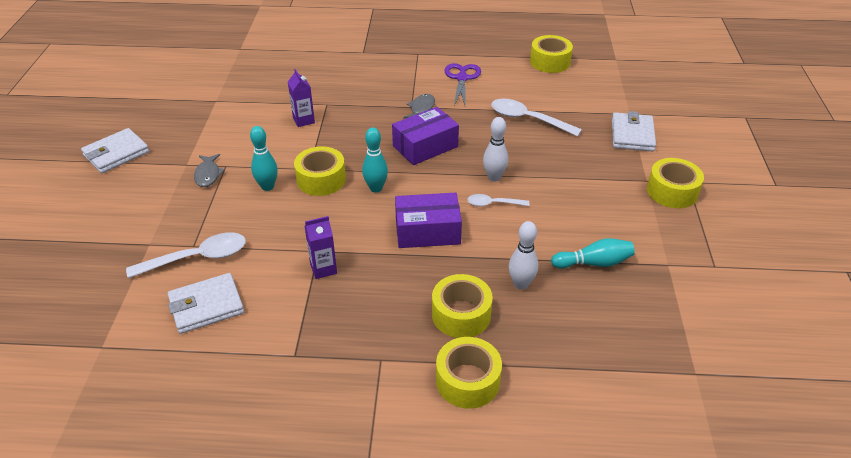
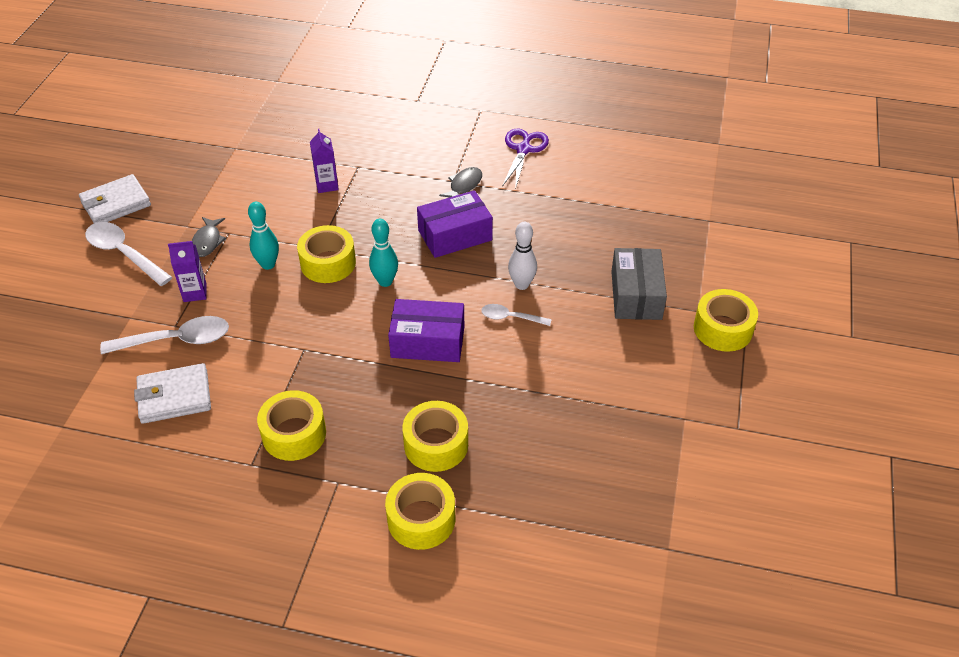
camera: 10 degrees right, 5 degrees up
(323, 269) = (304, 371): purple carton -> purple carton (195, 293)
(521, 284) = (511, 419): white bowling pin -> none
(528, 119) = (584, 214): white spoon -> white spoon (124, 254)
(550, 62) = (636, 138): yellow tape -> yellow tape (294, 434)
(592, 174) = (636, 295): none -> grey box
(594, 263) = (600, 405): turquoise bowling pin -> none
(632, 135) = (702, 249): white wallet -> none

